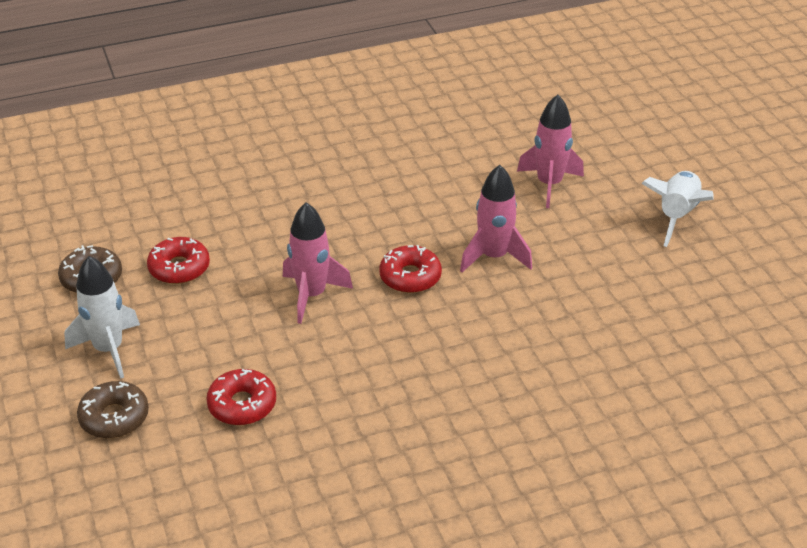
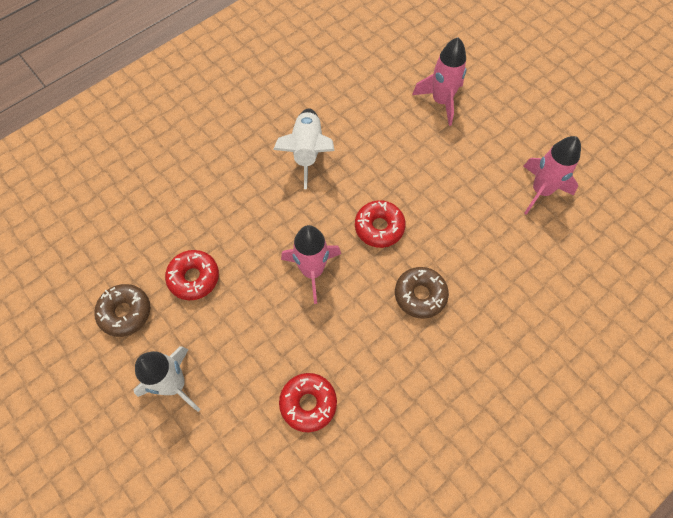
camera: 20 degrees left, 25 degrees up
(114, 417) = (212, 454): brown donut -> brown donut (420, 295)
(494, 256) = (432, 186): pink rocket -> pink rocket (541, 191)
(677, 215) = (544, 104): white rocket -> white rocket (307, 151)

